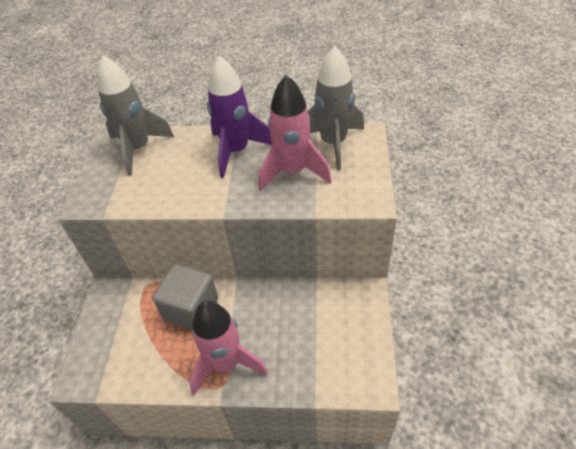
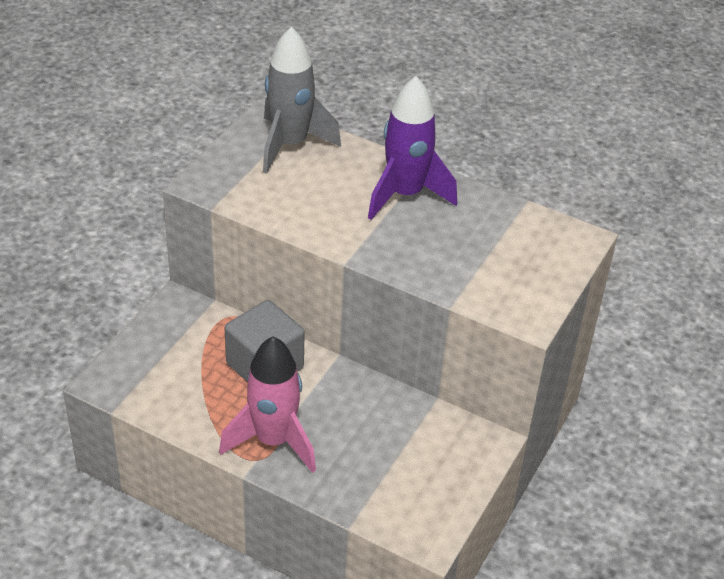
camera: 20 degrees right, 5 degrees down
(293, 172) = (457, 247): pink rocket -> none
(333, 143) = (530, 233): grey rocket -> none

